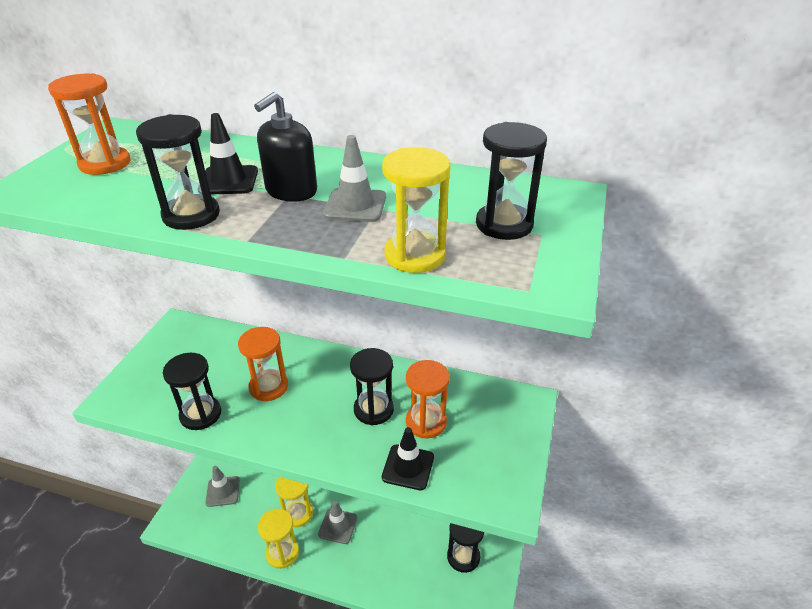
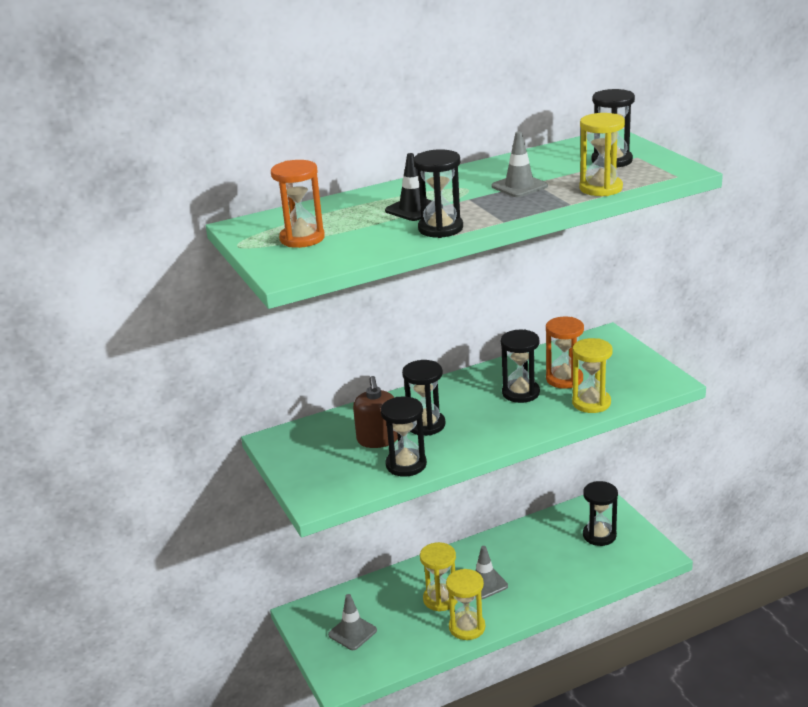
camera: 40 degrees left, 10 degrees down
(223, 375) = (378, 439): none -> brown soap dispenser
(268, 387) = (426, 425): orange hourglass -> black hourglass
(291, 191) = (465, 197): black soap dispenser -> none
(408, 467) = (591, 403): black traffic cone -> yellow hourglass

